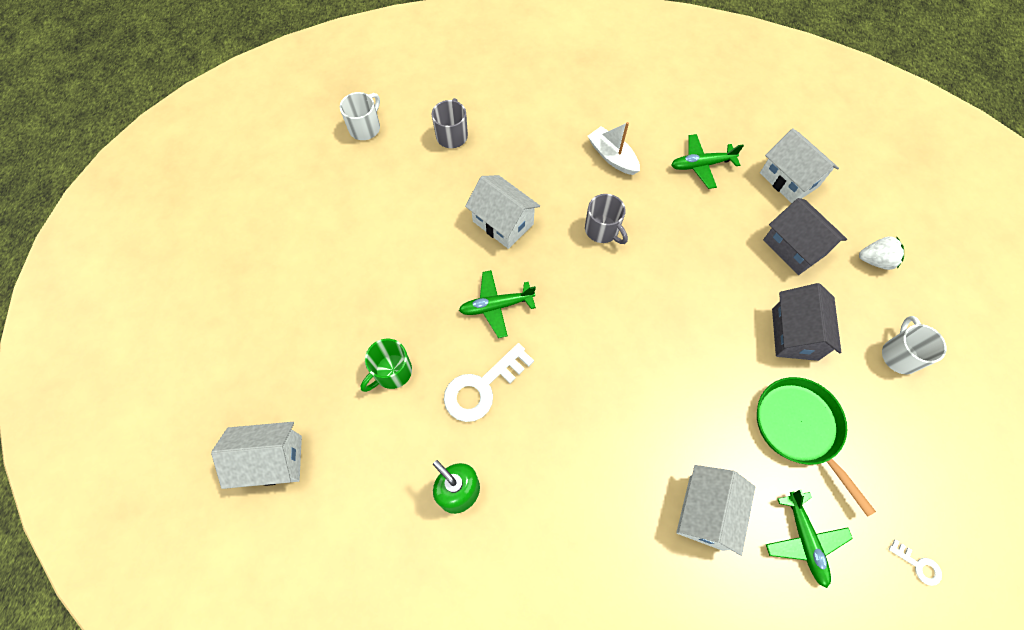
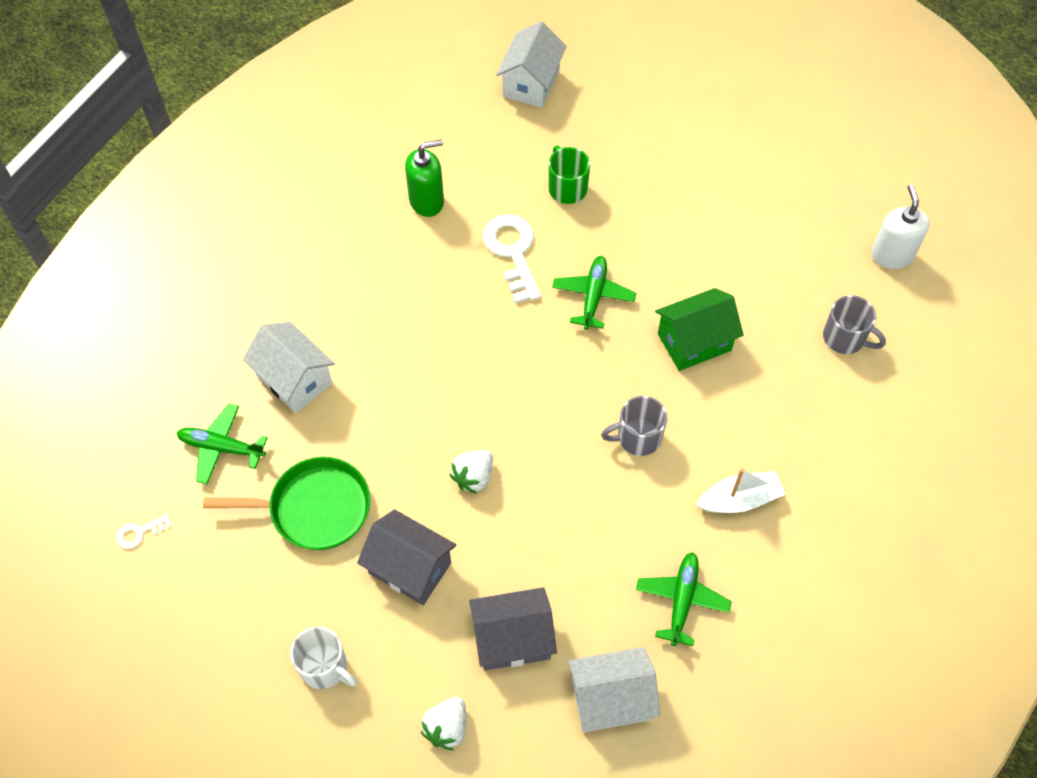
camera: 115 degrees right, 5 degrees down
(365, 128) = (891, 255): white mug -> white soap dispenser
(503, 222) = (694, 342): white house -> green house
(700, 324) = (473, 477): none -> white strawberry

